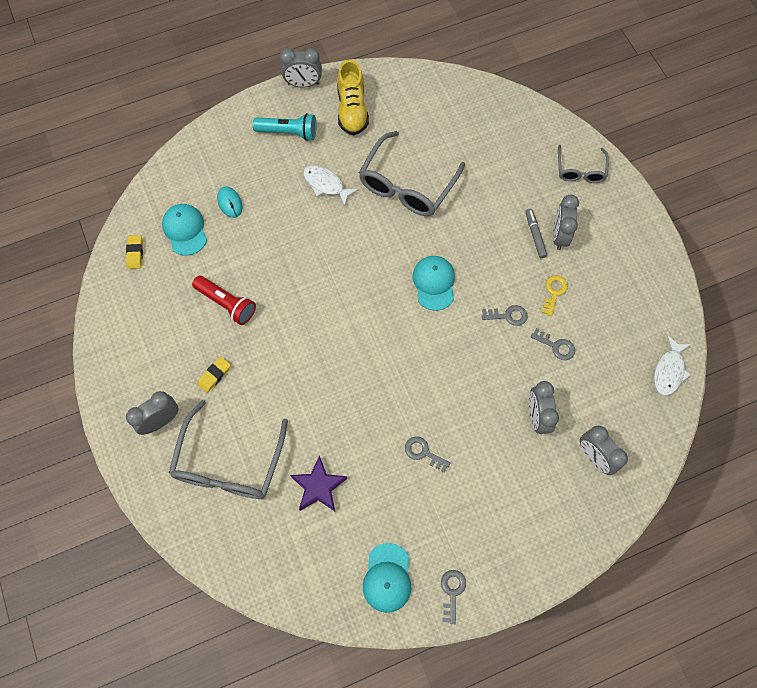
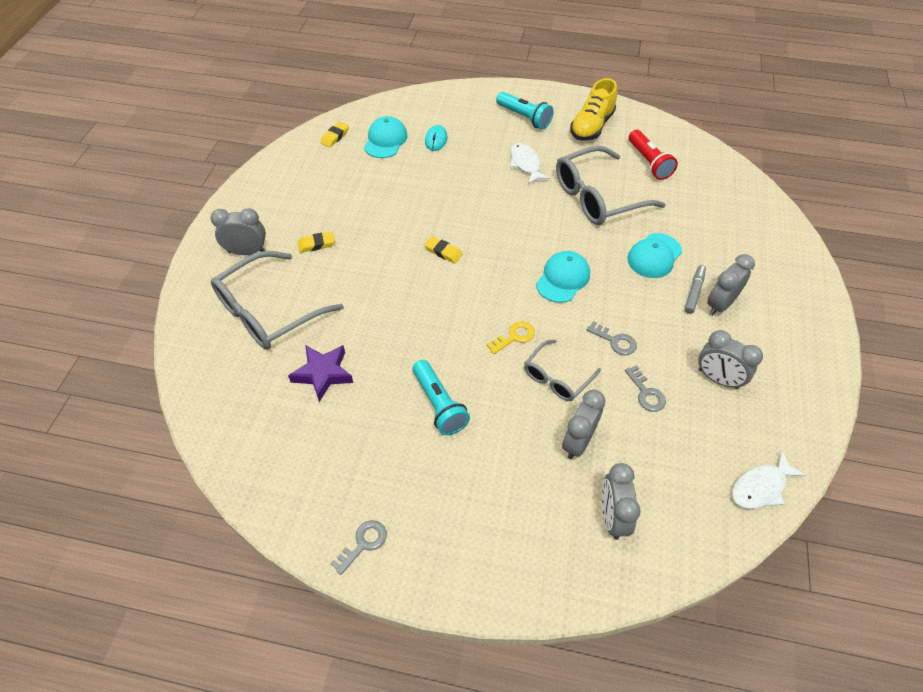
camera: 35 degrees right, 15 degrees down
(227, 303) = (372, 202): red flashlight -> red flashlight (649, 162)
(303, 84) = (564, 93): grey clock -> grey clock (718, 379)
(324, 316) = (443, 252): none -> yellow eraser
(387, 578) = (315, 488): turquoise cap -> turquoise cap (654, 256)
(423, 453) = (439, 404): grey key -> turquoise flashlight
(554, 292) = (678, 347): yellow key -> yellow key (514, 337)
(580, 170) = (782, 265): grey glasses -> grey glasses (557, 377)

